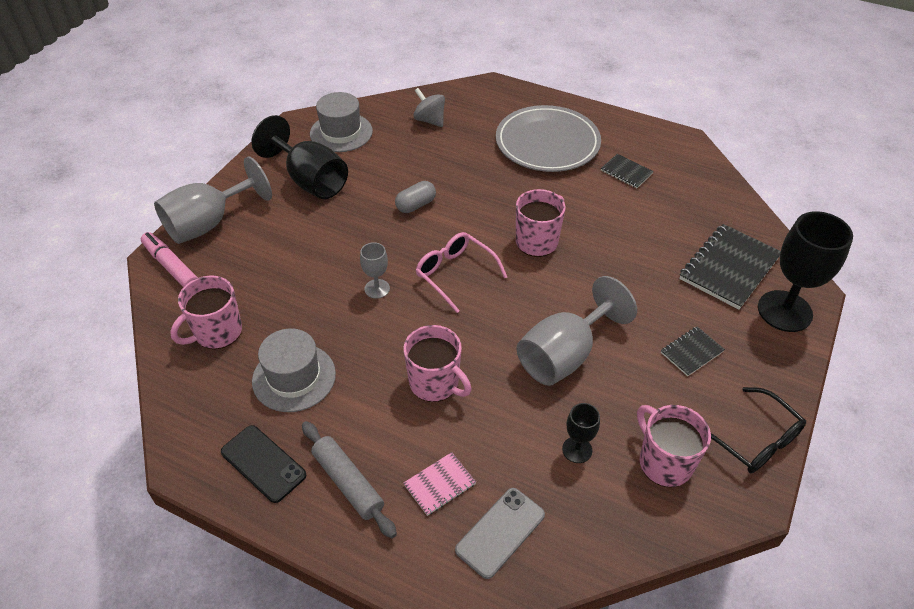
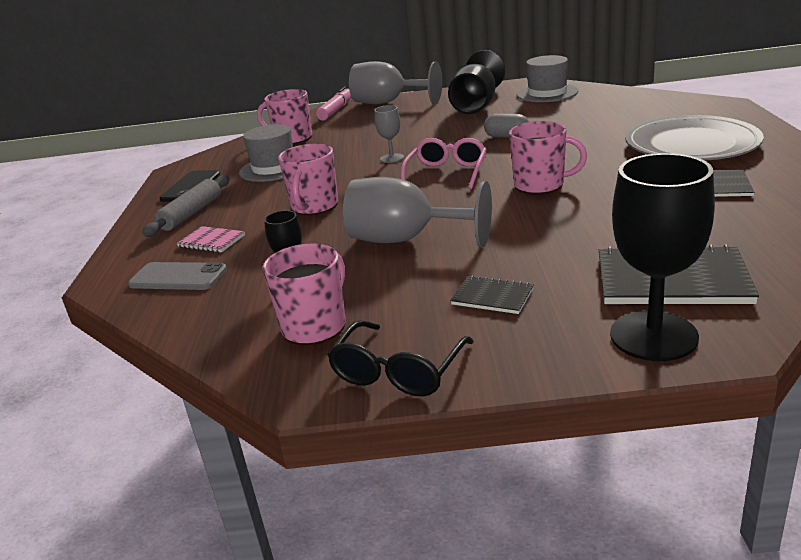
camera: 65 degrees right, 20 degrees down
(429, 120) = (622, 105): grey spinning top -> none

